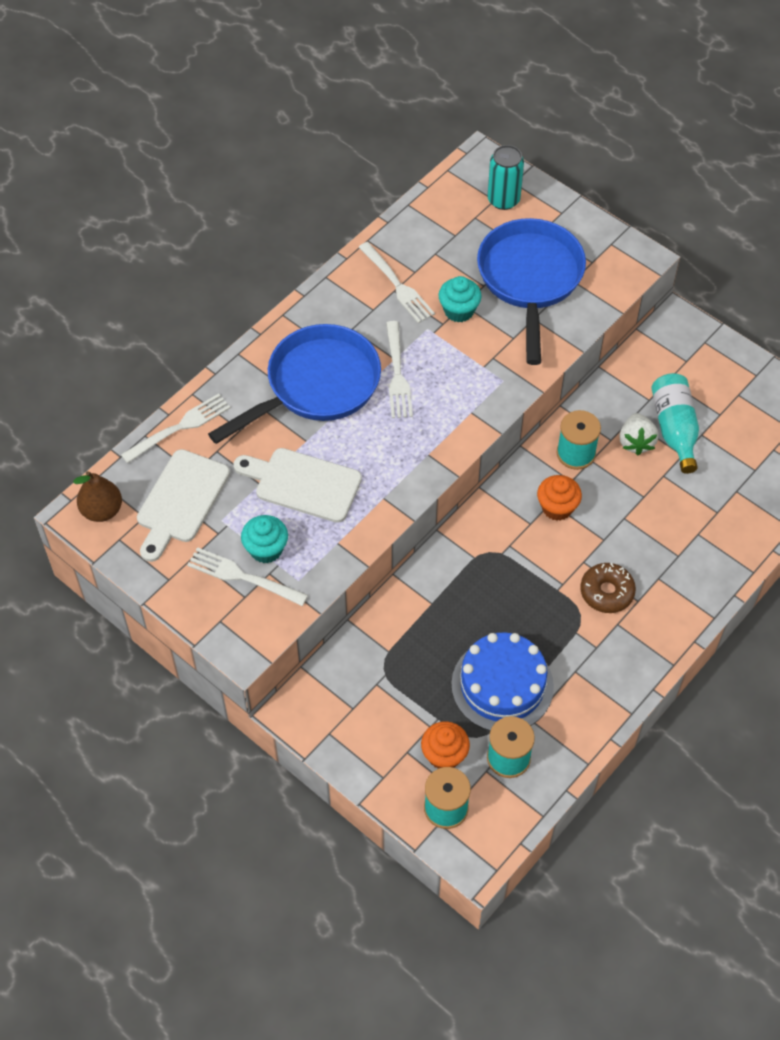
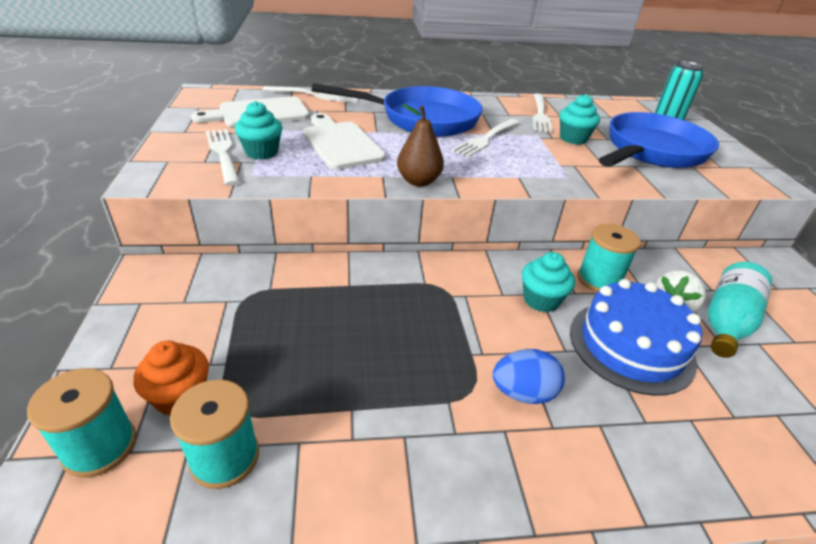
camera: 40 degrees right, 20 degrees down
(102, 510) = (215, 96): brown pear -> brown pear (418, 181)
(502, 685) = (317, 386): blue cake -> blue cake (631, 345)
(557, 507) = (541, 300): orange cupcake -> turquoise cupcake
(606, 592) = (523, 393): brown donut -> blue egg

